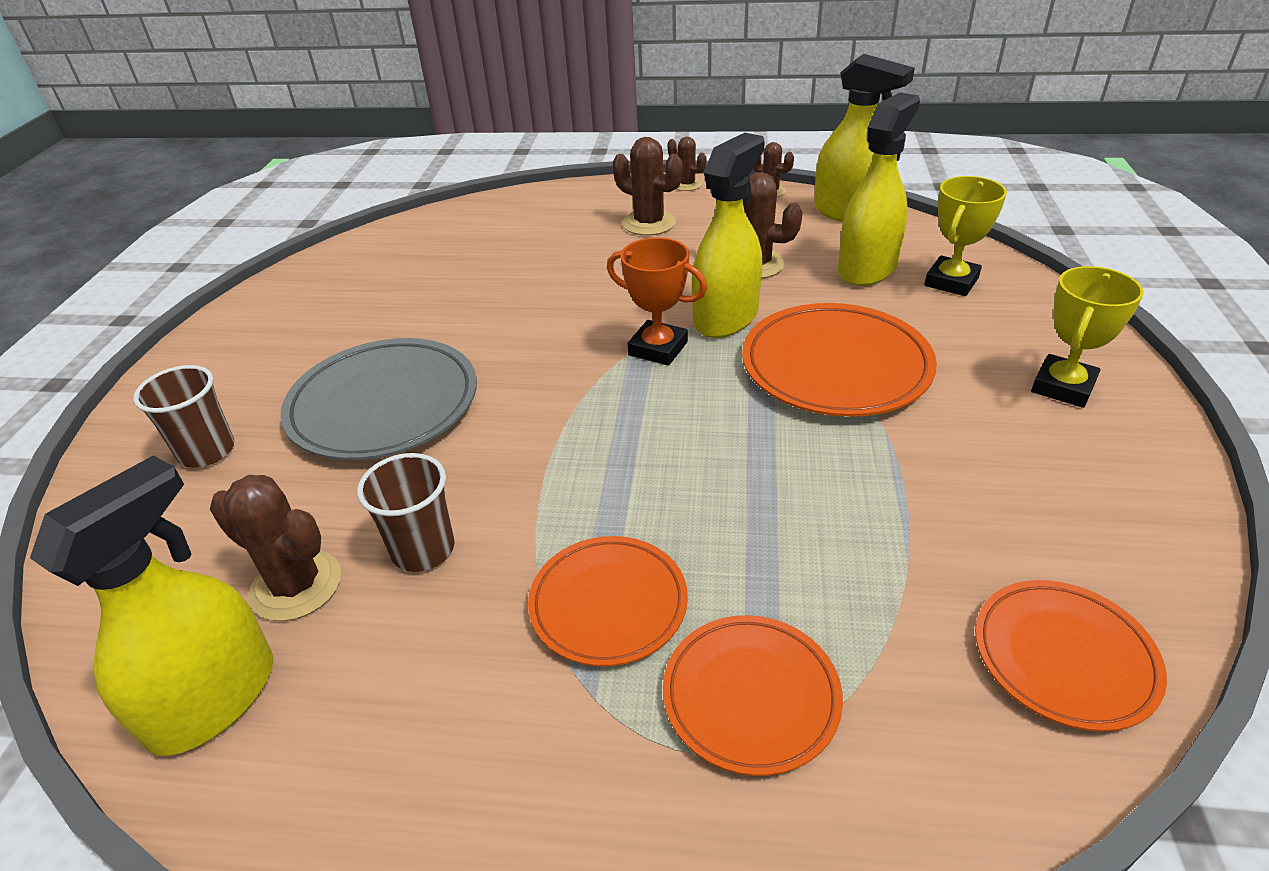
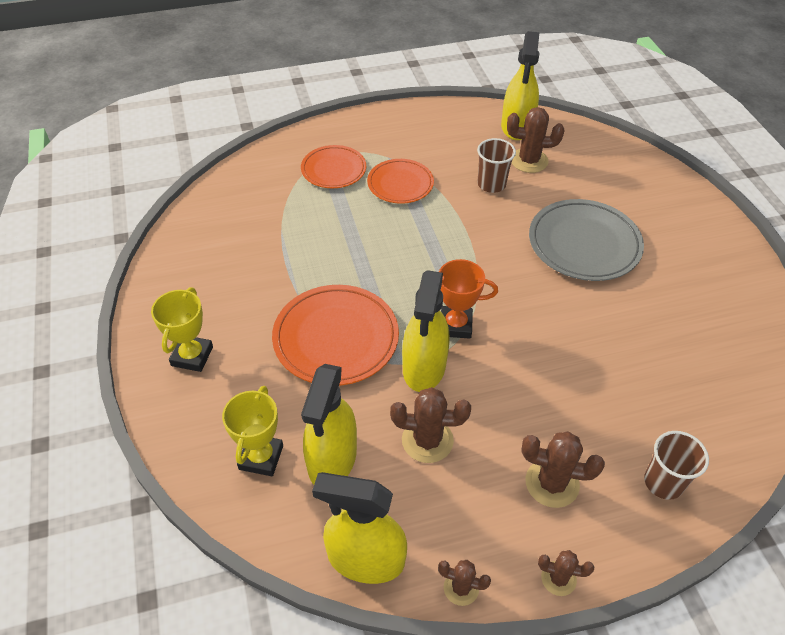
camera: 155 degrees right, 10 degrees up
(207, 451) = (642, 198): brown cup -> brown cup (663, 482)
(1063, 657) = (220, 208): orange plate -> none

